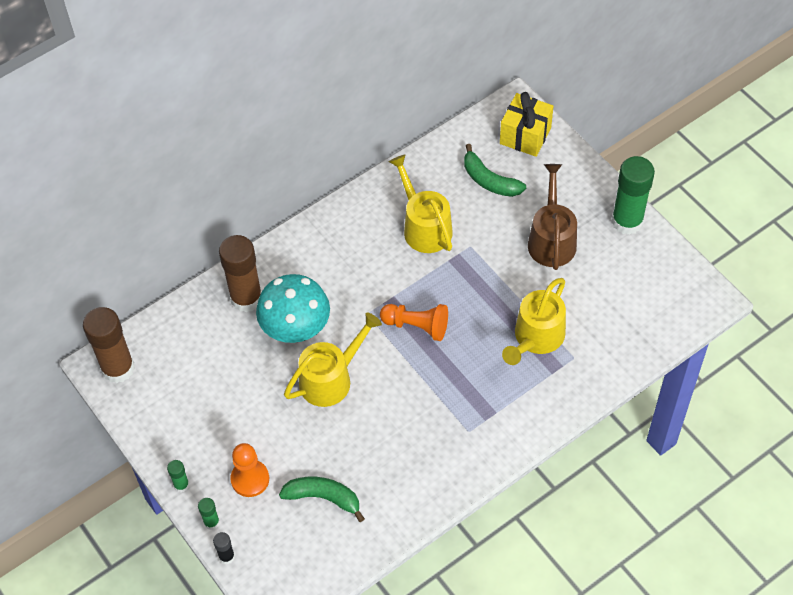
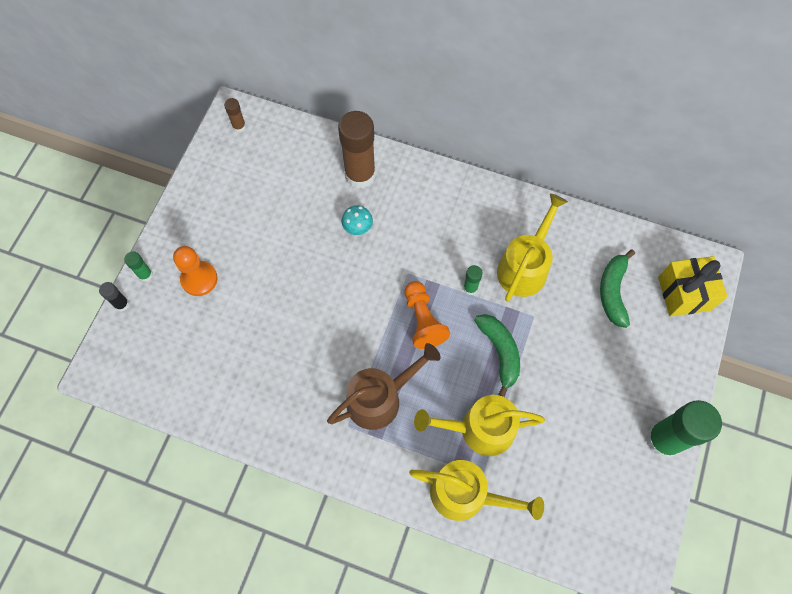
camera: 55 degrees right, 10 degrees up
(118, 368) = (239, 126): brown glue stick -> brown glue stick, size x0.45
(181, 485) = (165, 233): green glue stick -> green glue stick (470, 288)
(295, 327) = (357, 227): turquoise mushroom -> turquoise mushroom, size x0.44
(323, 498) = (214, 345): green banana -> green banana (500, 352)
(331, 379) = (327, 283): yellow watering can -> yellow watering can (466, 494)
(551, 239) = (592, 382): brown watering can -> brown watering can (380, 398)

